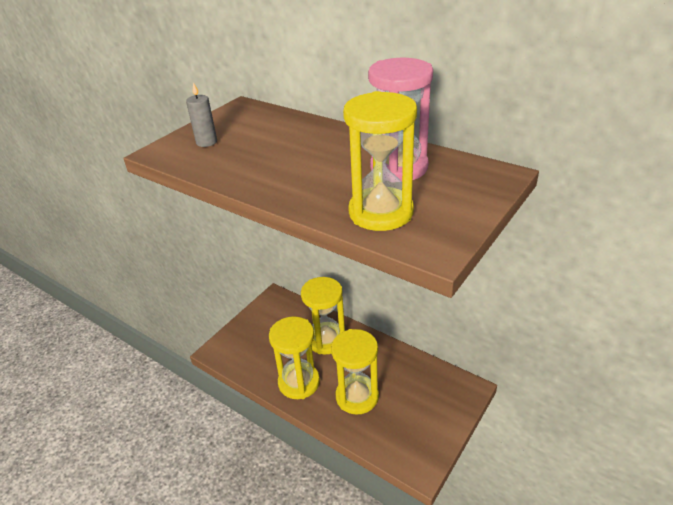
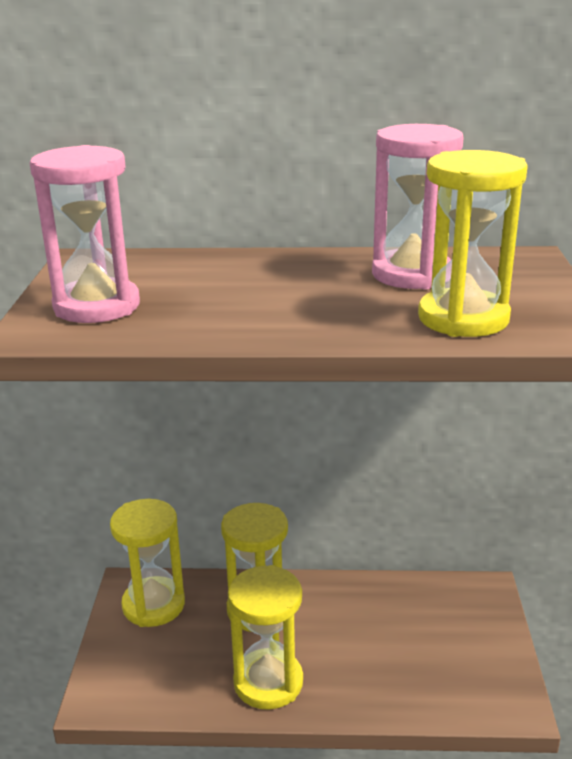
camera: 35 degrees left, 10 degrees down
(206, 142) = (97, 306): grey candle -> pink hourglass
(357, 396) = (364, 662): yellow hourglass -> yellow hourglass (153, 605)

